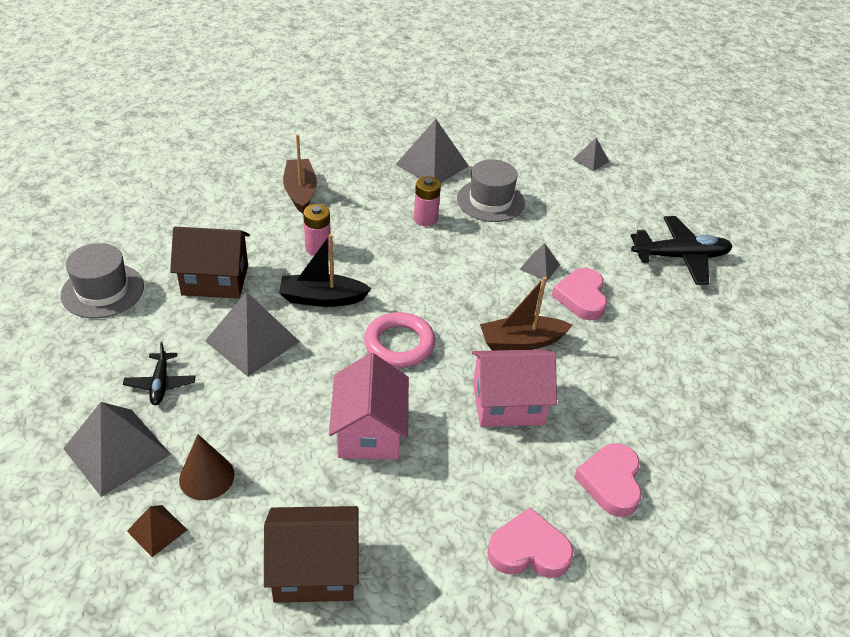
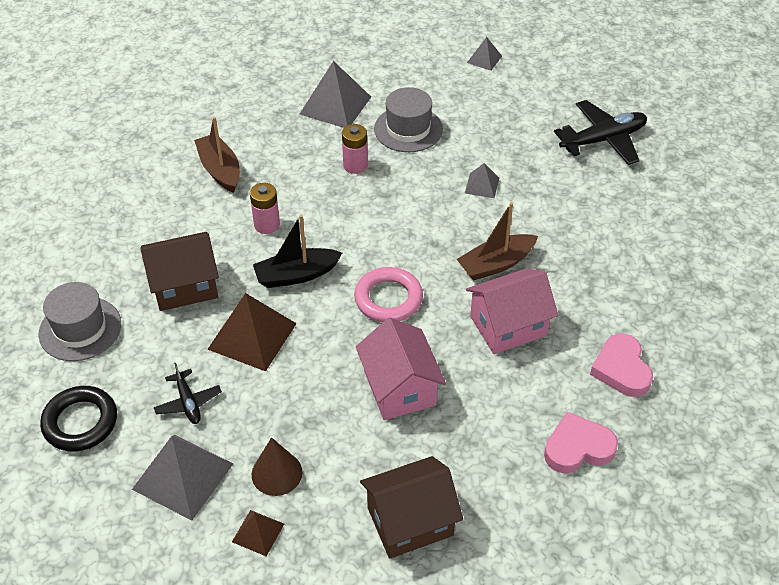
camera: 15 degrees left, 5 degrees up
(54, 372) = (80, 422): none -> black ring
(252, 341) = (252, 336): grey pyramid -> brown pyramid
(581, 297) = (531, 205): pink heart -> none

